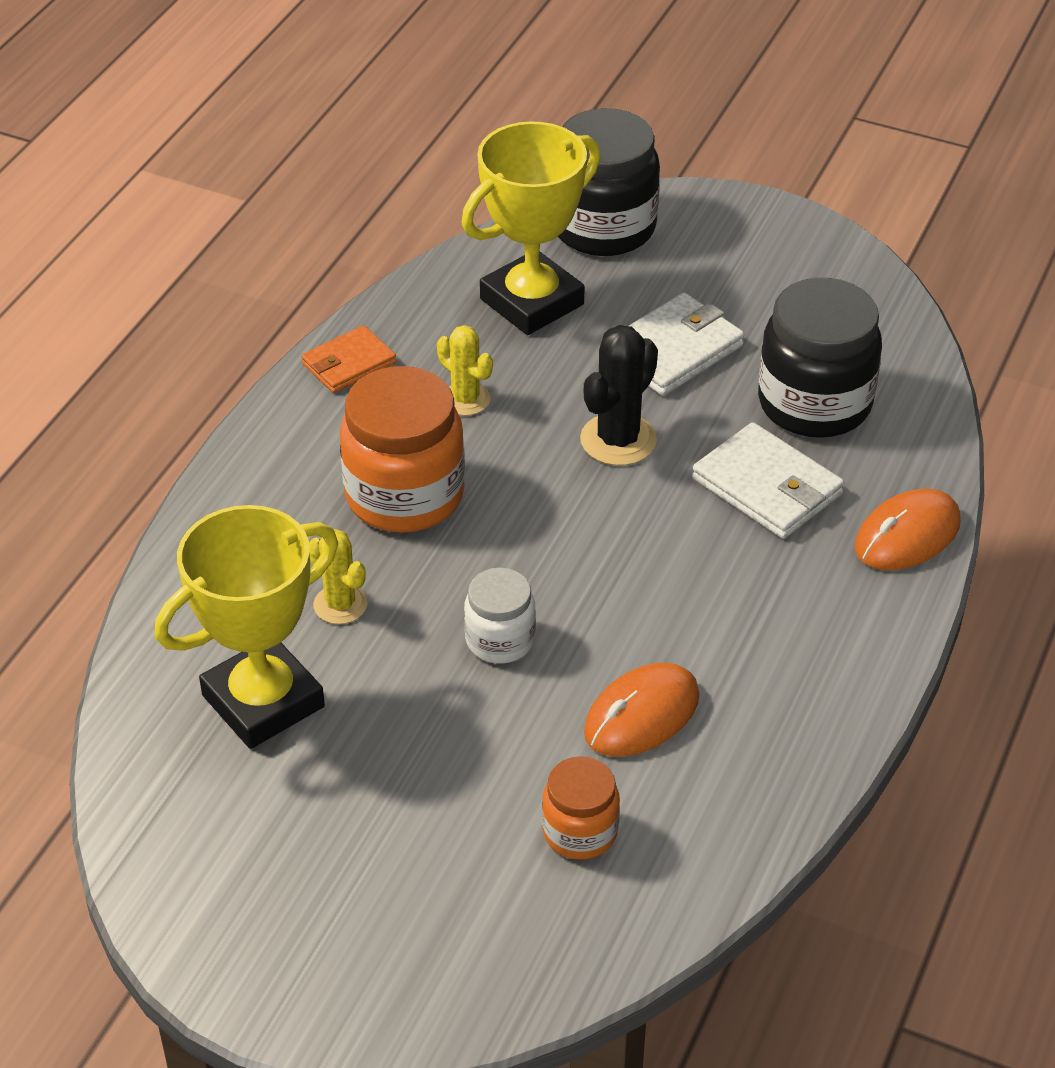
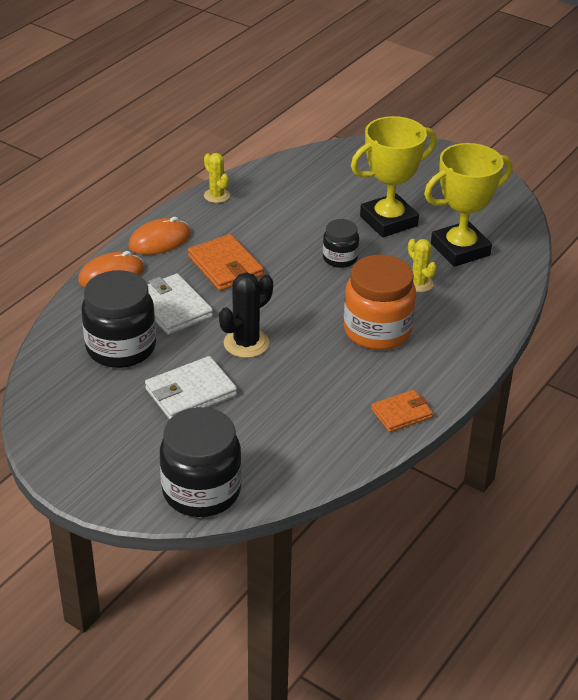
camera: 170 degrees left, 5 degrees down
(465, 399) = (331, 380): yellow cactus -> yellow cactus (216, 196)
(500, 640) = (340, 258): white jar -> black jar
(532, 302) = (271, 439): yellow trophy -> yellow trophy (388, 221)
(580, 832) = (322, 188): orange jar -> none
(641, 715) = (280, 222): orange mouse -> orange mouse (159, 240)
(711, 586) = (225, 266): none -> orange wallet

